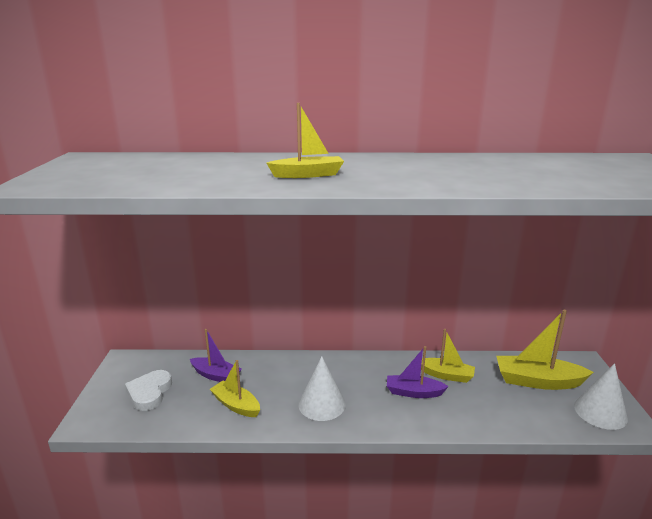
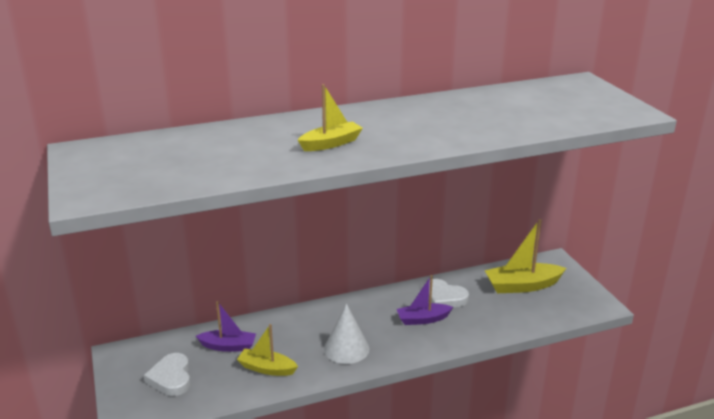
camera: 20 degrees left, 5 degrees up
(446, 375) = (444, 297): yellow boat -> white heart
(600, 412) = (577, 301): white cone -> none

